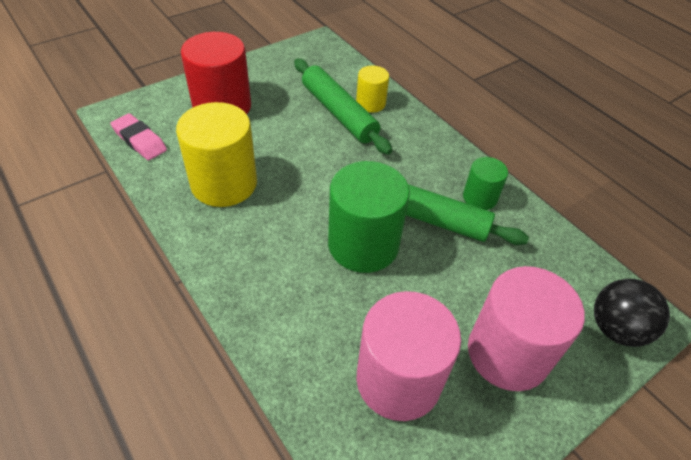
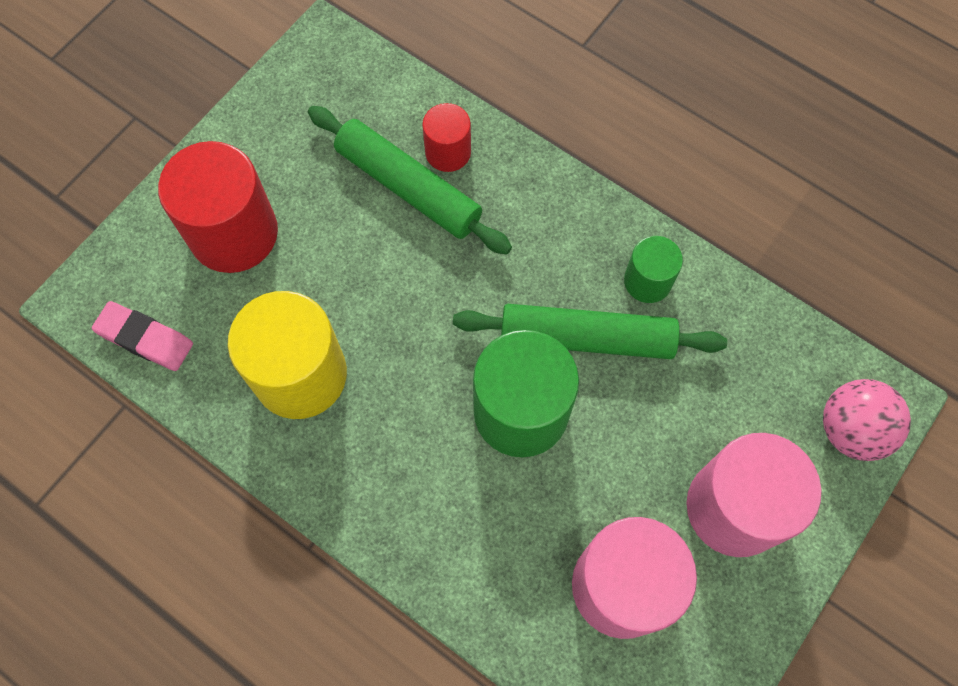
camera: 15 degrees left, 20 degrees up
(370, 103) = (448, 152): yellow cylinder -> red cylinder
(616, 329) = (851, 430): black ball -> pink ball

